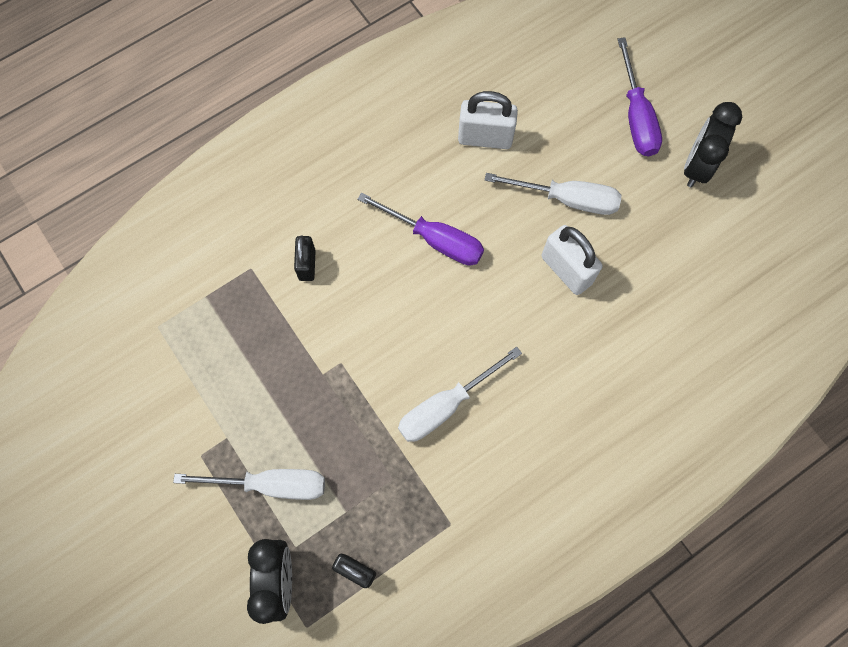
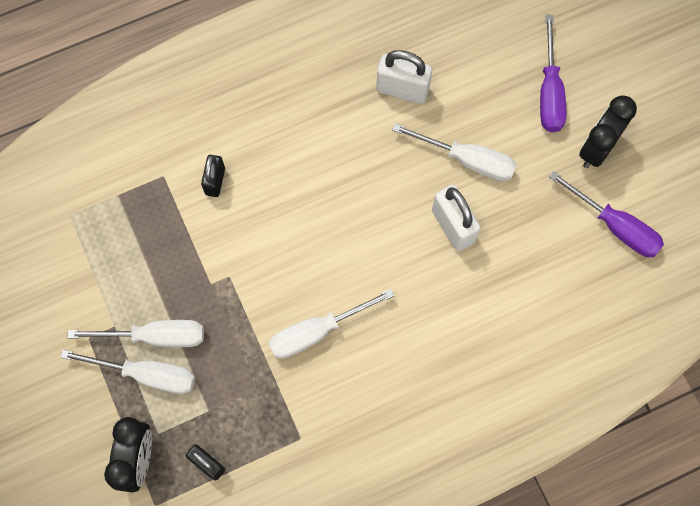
camera: 10 degrees right, 0 degrees up
(273, 441) = (155, 336): none -> white screwdriver
(435, 239) = (336, 177): purple screwdriver -> purple screwdriver (615, 226)

